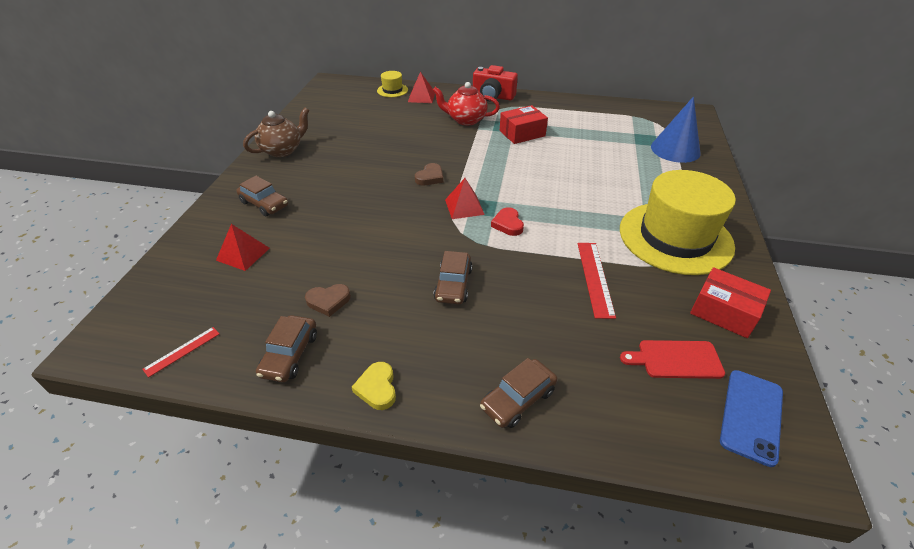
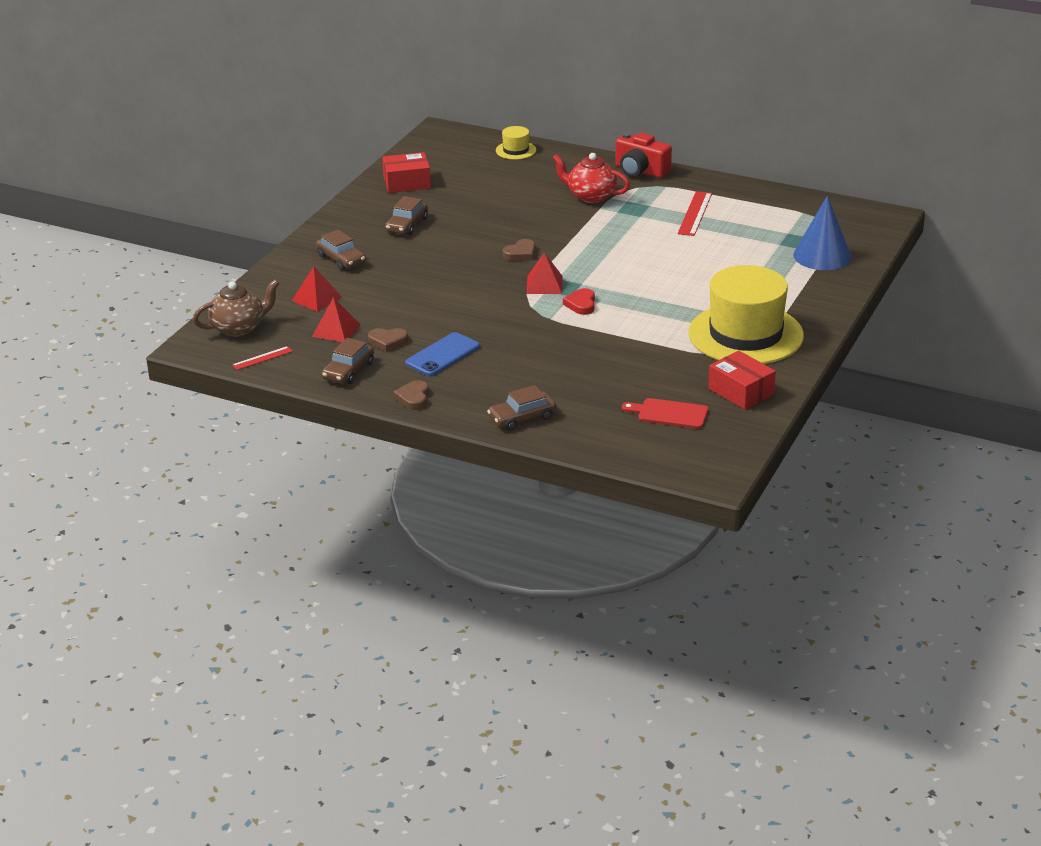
camera: 15 degrees right, 10 degrees down
(282, 150) = (367, 209): brown teapot -> brown teapot (239, 328)
(377, 388) = (413, 398): yellow heart -> brown heart
(421, 97) = (549, 162): red pyramid -> red pyramid (336, 330)
(453, 284) = (504, 343): brown car -> brown car (407, 225)
(522, 133) = (650, 219): red box -> red box (407, 183)
(595, 278) = (639, 355): red ruler -> red ruler (695, 213)
(751, 416) = (702, 450): blue phone -> blue phone (442, 355)

